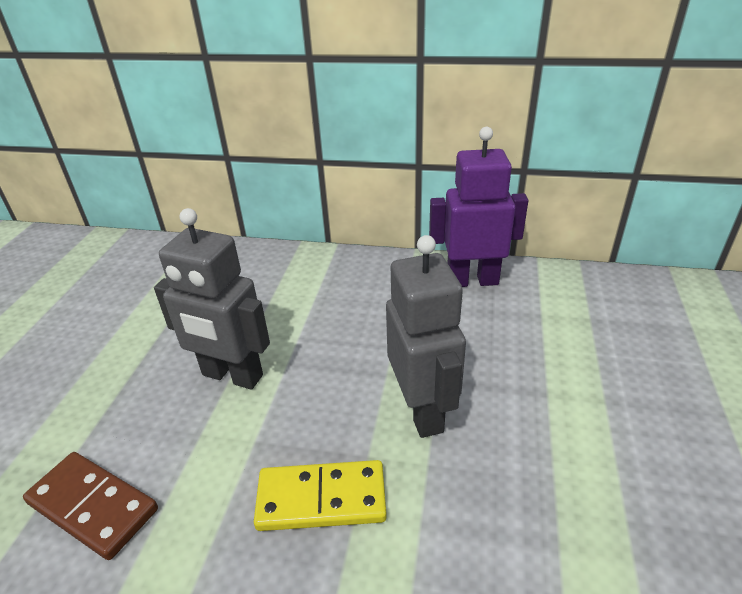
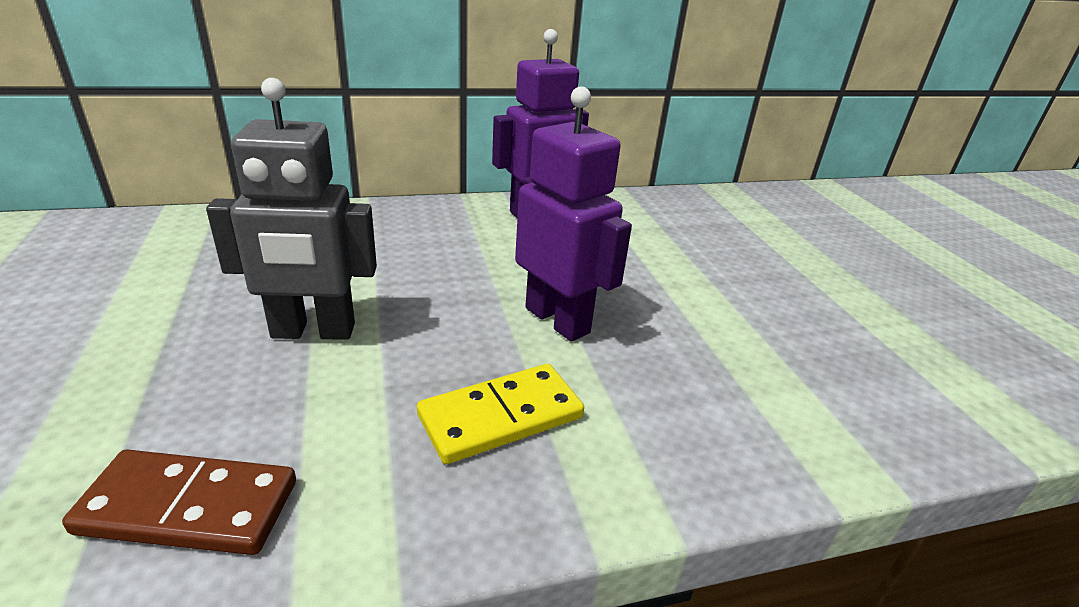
camera: 30 degrees left, 5 degrees down
(423, 410) = (558, 320): grey robot -> purple robot

